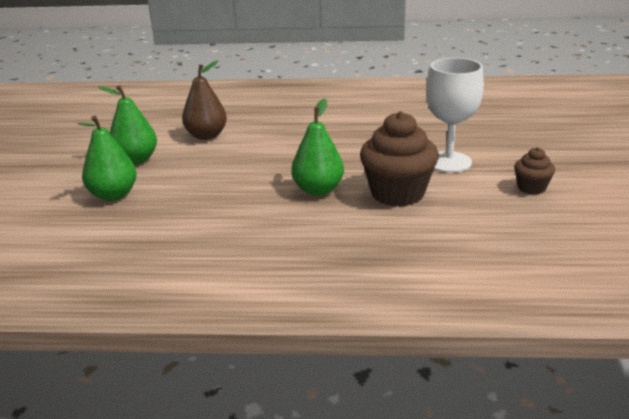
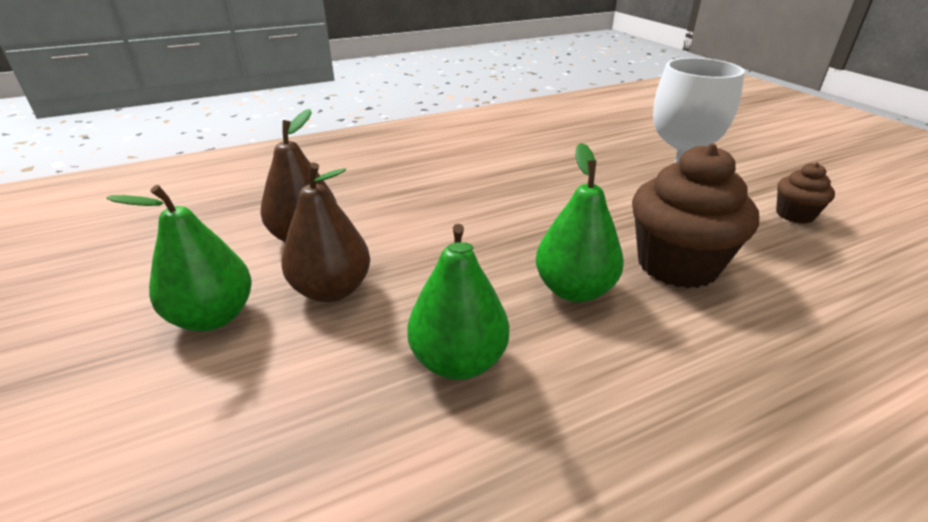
camera: 30 degrees left, 5 degrees up
(113, 195) = (227, 418): green pear -> green pear (458, 361)
(196, 161) = (332, 290): none -> brown pear

